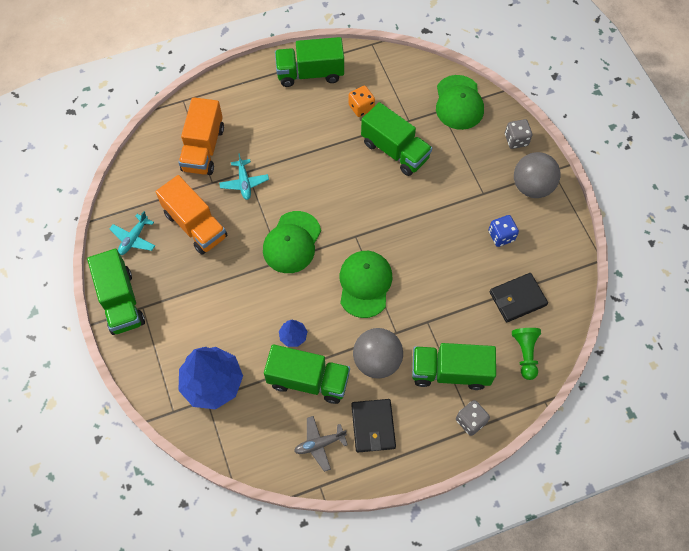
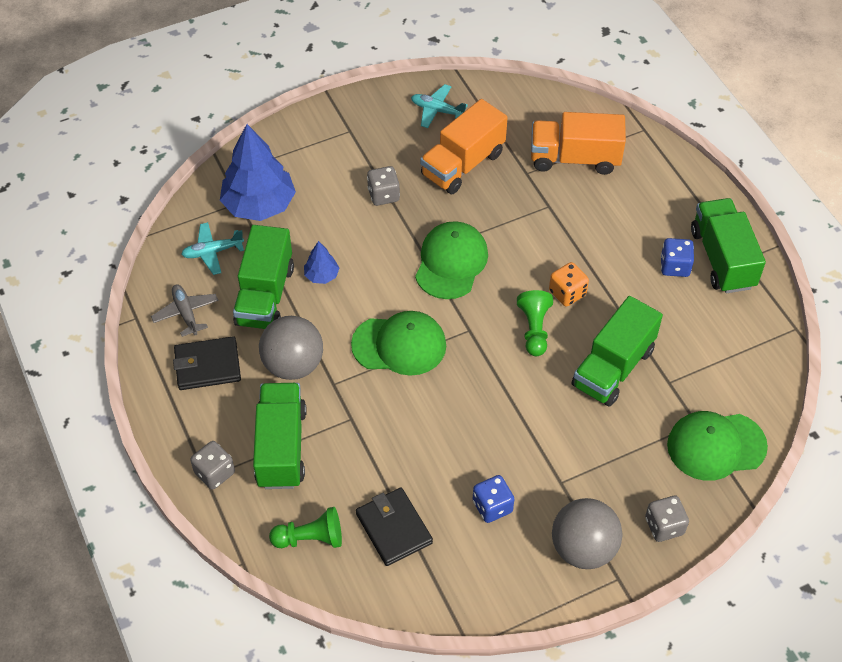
camera: 85 degrees right, 10 degrees down
(121, 301) = (355, 111): green truck -> none
(217, 285) = (383, 195): none -> grey dice
(244, 183) = (531, 205): turquoise plane -> turquoise plane (212, 252)
(292, 242) = (451, 262): green cap -> green cap turned 90 degrees clockwise
(313, 102) = (674, 266): none -> blue dice
(359, 194) = (534, 329): none -> green pawn
(361, 107) = (678, 323): orange dice -> orange dice (567, 293)

